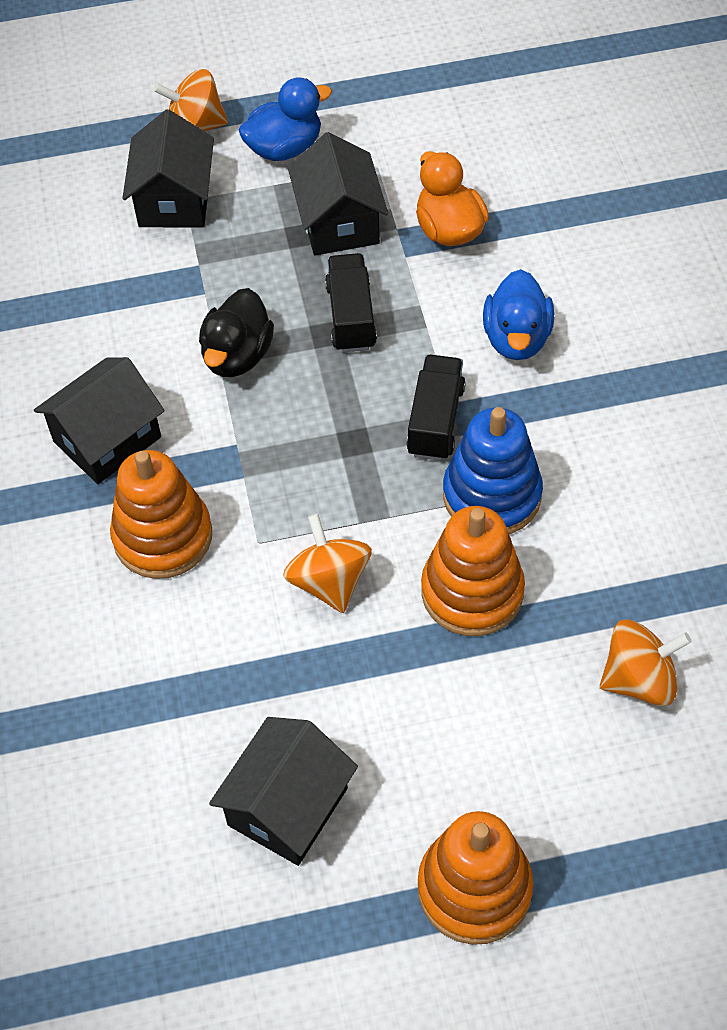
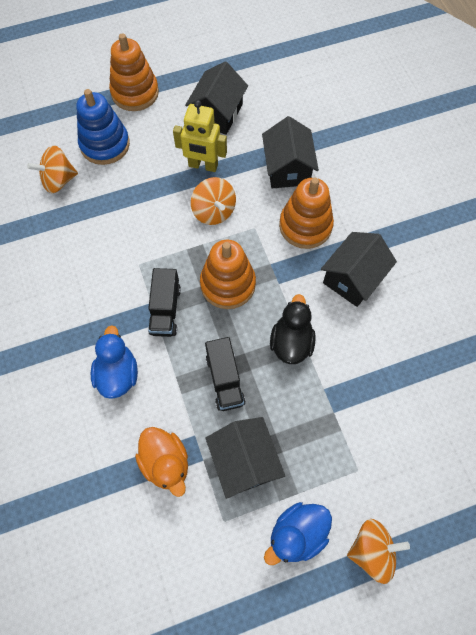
camera: 170 degrees right, 10 degrees up
(174, 200) = (366, 470): black house -> black house (287, 169)
(337, 681) = (203, 166): none -> yellow robot
(472, 592) = (140, 213): orange stacking toy -> orange stacking toy (228, 284)
(492, 495) = (131, 267): blue stacking toy -> blue stacking toy (105, 144)

